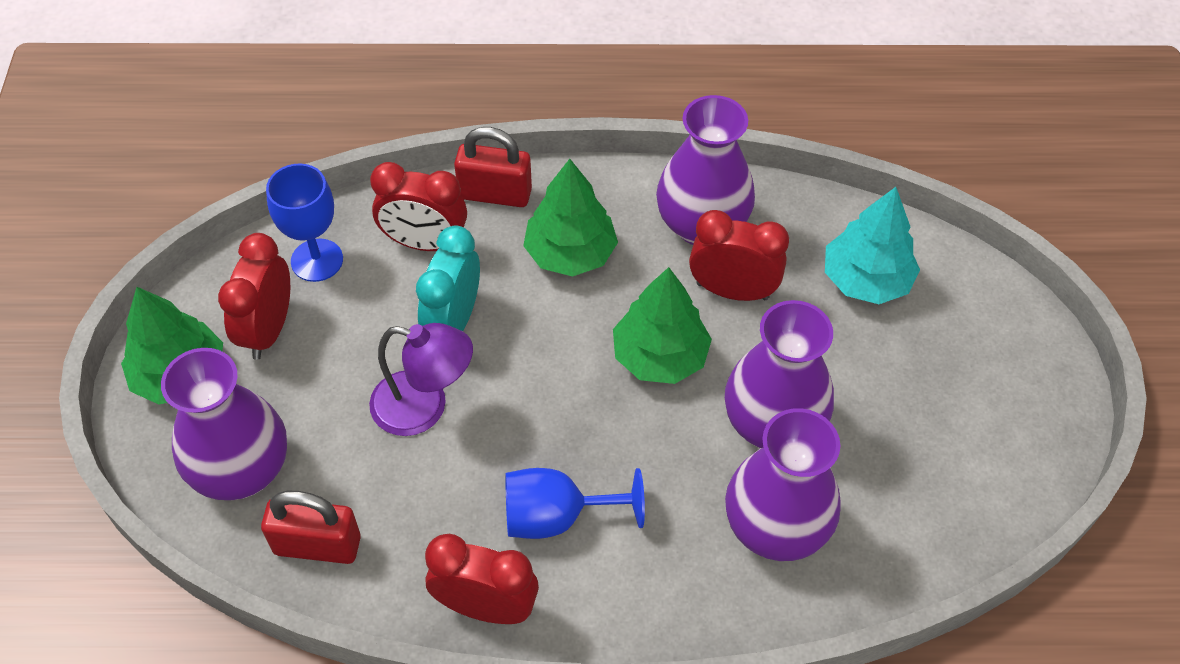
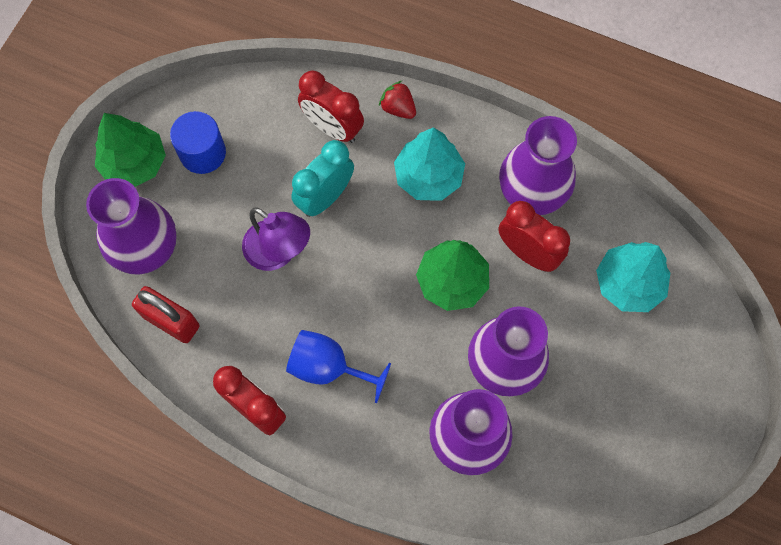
camera: 25 degrees right, 15 degrees up
(268, 330) = (203, 153): red clock -> blue cylinder
(317, 260) = (255, 112): blue goblet -> none
(495, 194) = (398, 108): red padlock -> red strawberry
(570, 253) = (428, 177): green tree -> turquoise tree

